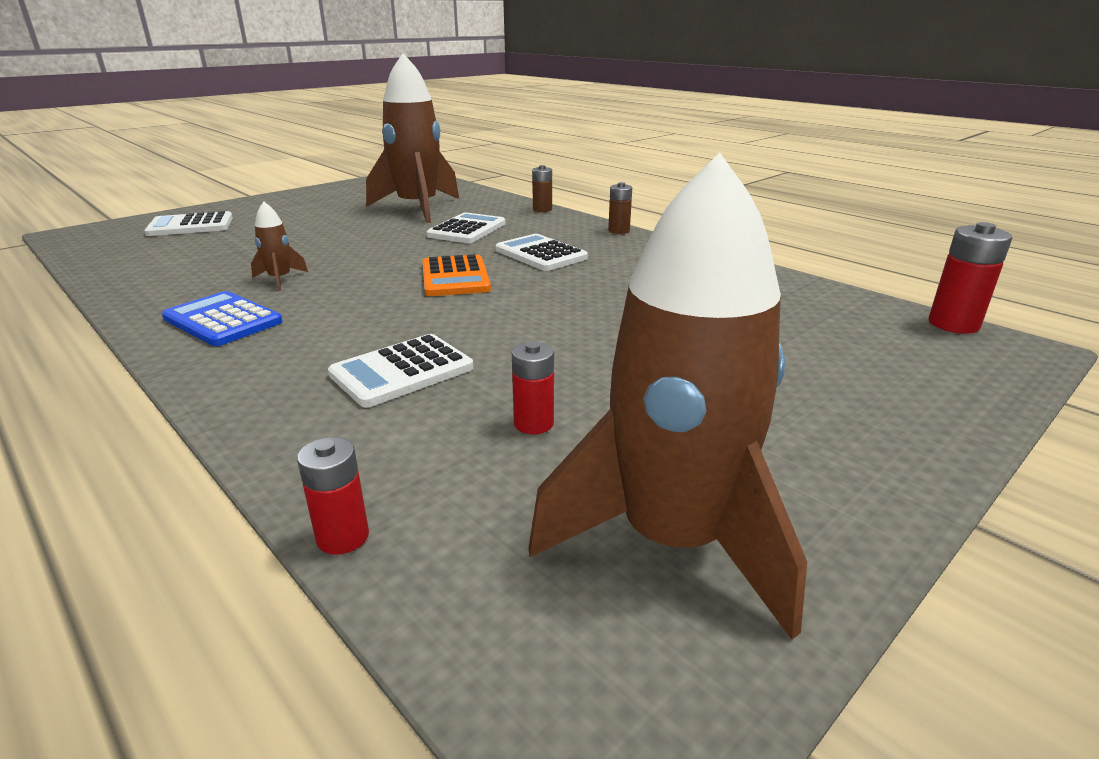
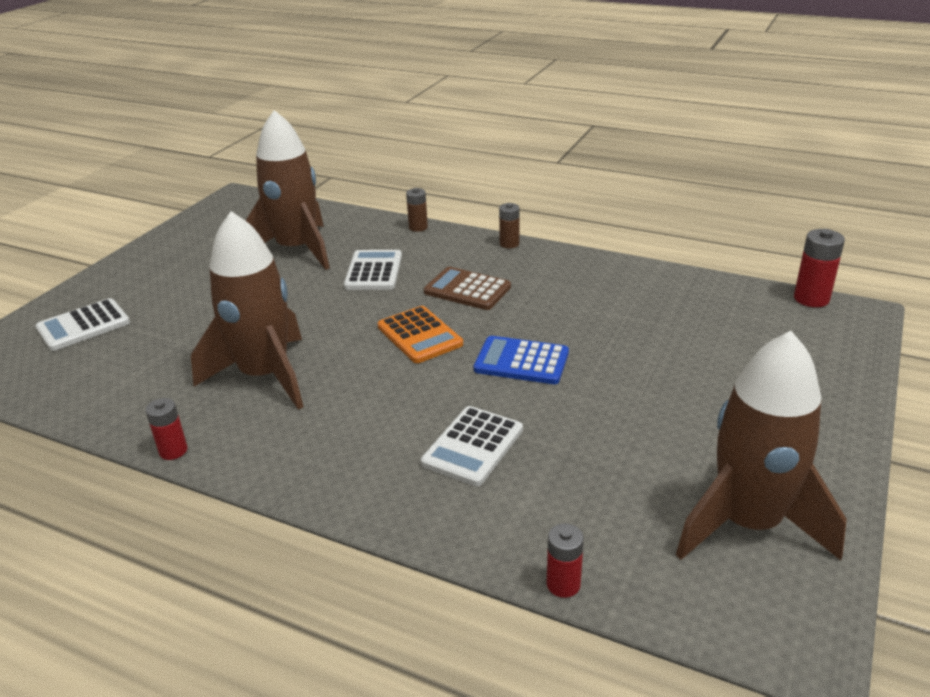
camera: 20 degrees left, 5 degrees up
(222, 320) = (268, 436): blue calculator -> blue calculator (521, 361)
(280, 279) = (265, 376): brown rocket -> brown rocket, size x2.42
(533, 423) = (605, 465): red battery -> red battery (173, 451)
(540, 254) = (467, 290): white calculator -> brown calculator

